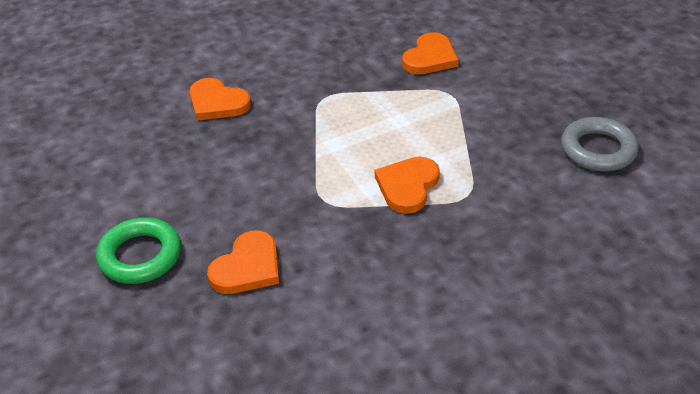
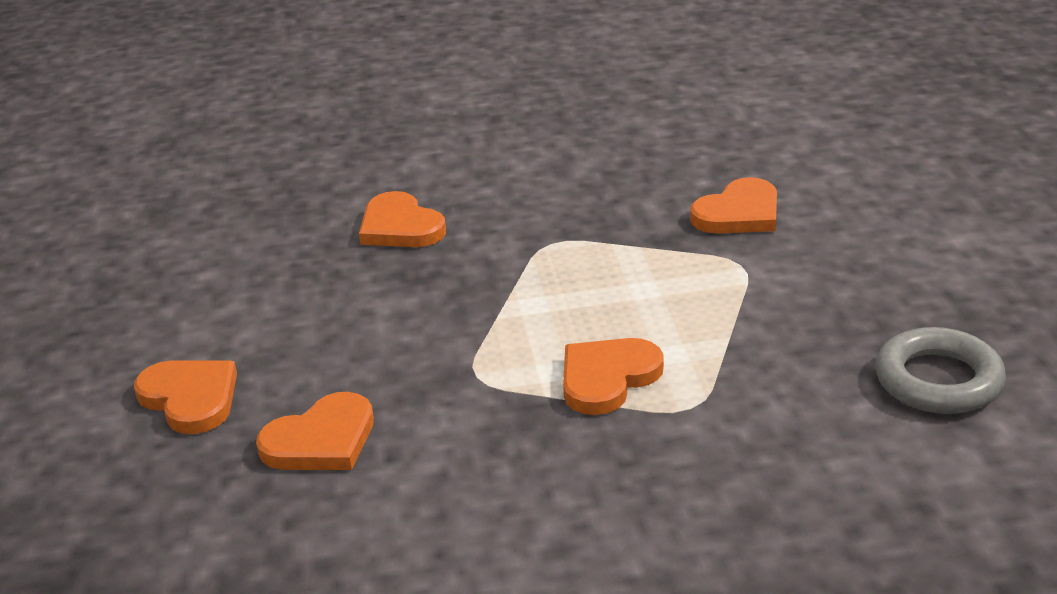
camera: 20 degrees right, 10 degrees down
(140, 256) = (190, 398): green ring -> orange heart

